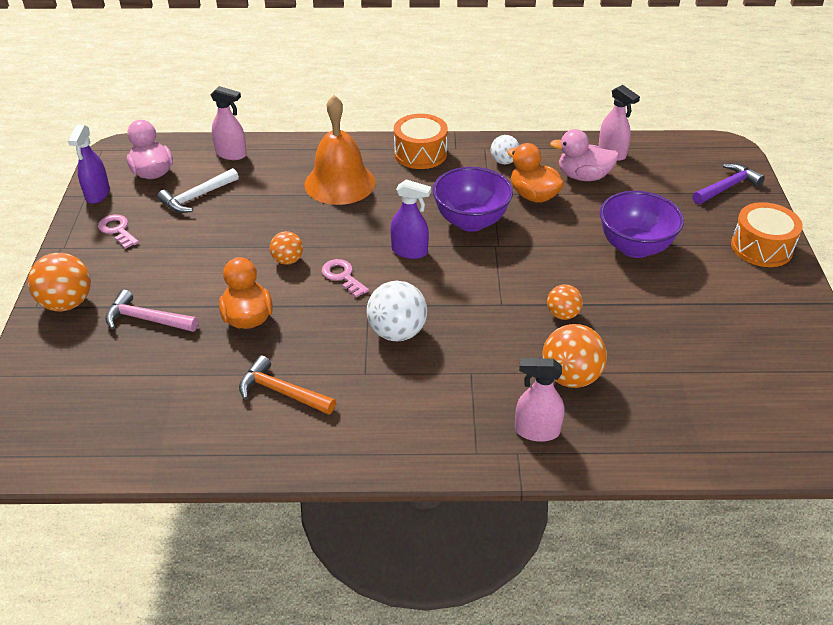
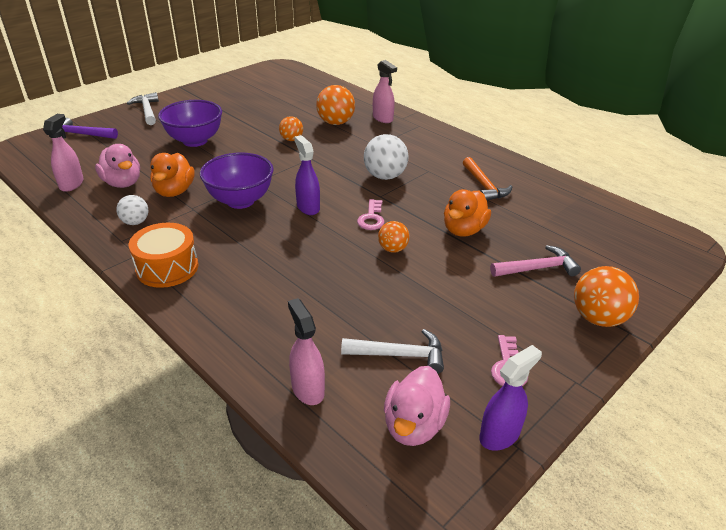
camera: 135 degrees left, 5 degrees down
(146, 319) = (537, 268): pink hammer -> pink hammer turned 75 degrees counterclockwise
(340, 183) = (267, 284): orange bell -> none
(761, 247) = (147, 110): orange drum -> white hammer

